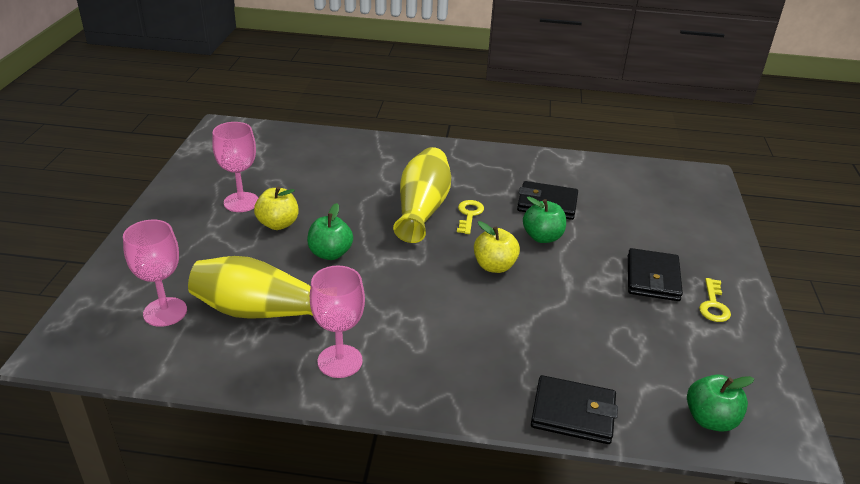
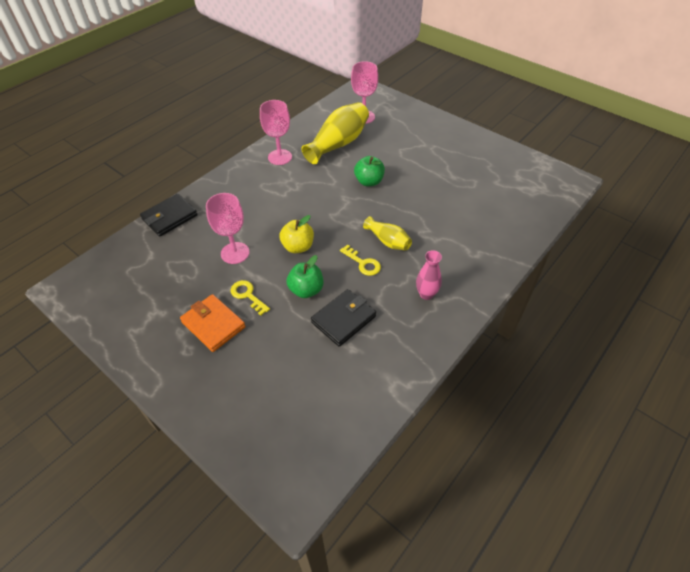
camera: 125 degrees right, 15 degrees up
(241, 202) = (452, 163): pink goblet -> pink goblet (235, 253)
(278, 224) = (416, 171): yellow apple -> none
(422, 209) = (388, 241): yellow vase -> yellow vase, size x0.56
(467, 170) = (426, 294): none -> pink vase
(652, 278) = (213, 324): black wallet -> orange wallet
(710, 419) = (108, 266): green apple -> none
(713, 305) = (161, 340): yellow key -> yellow key (247, 295)

